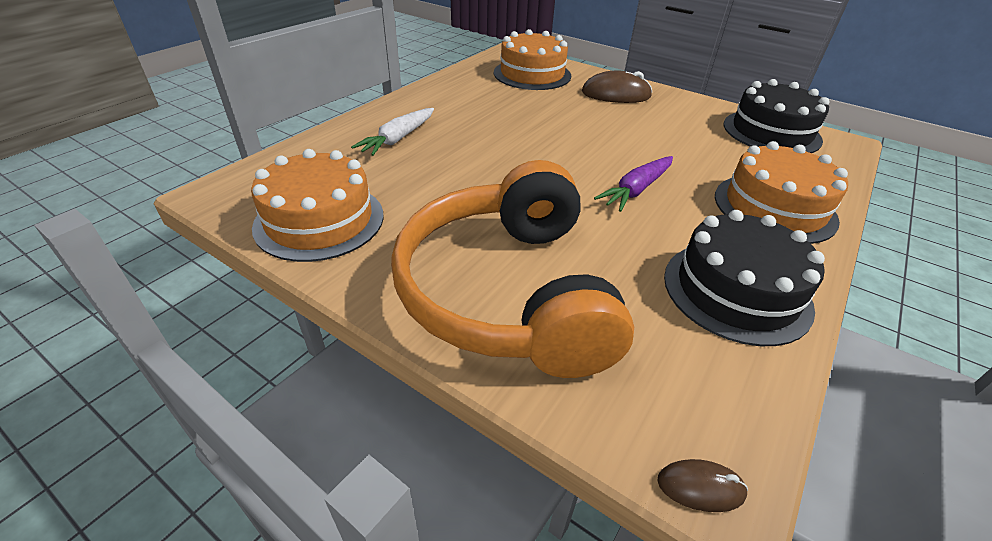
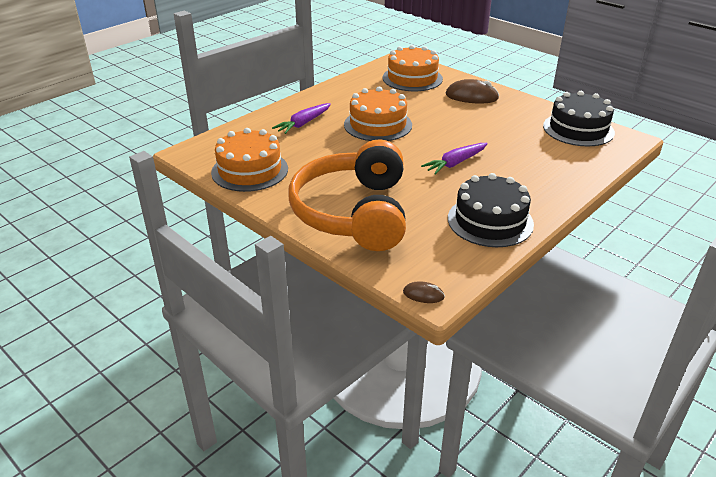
camera: 10 degrees right, 5 degrees down
(398, 139) = (303, 123): white carrot -> purple carrot
(774, 207) = (545, 178): orange cake -> orange cake (378, 125)

